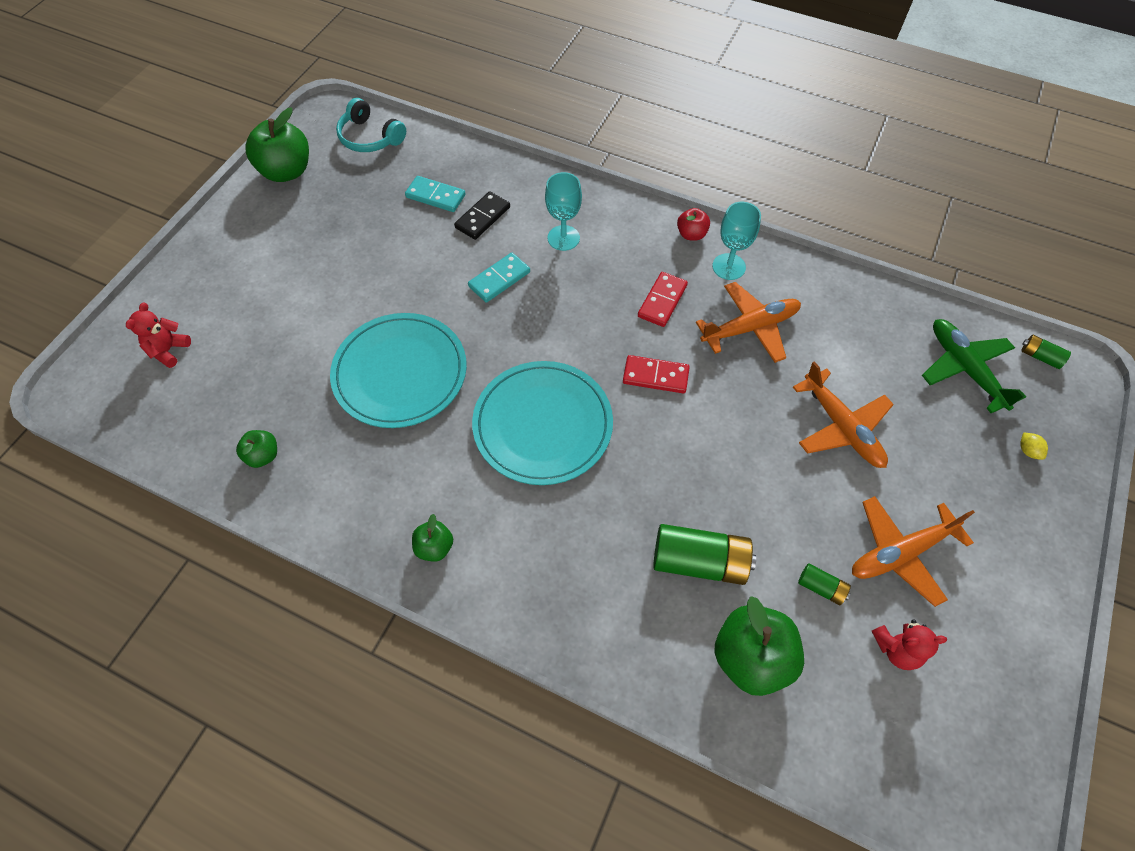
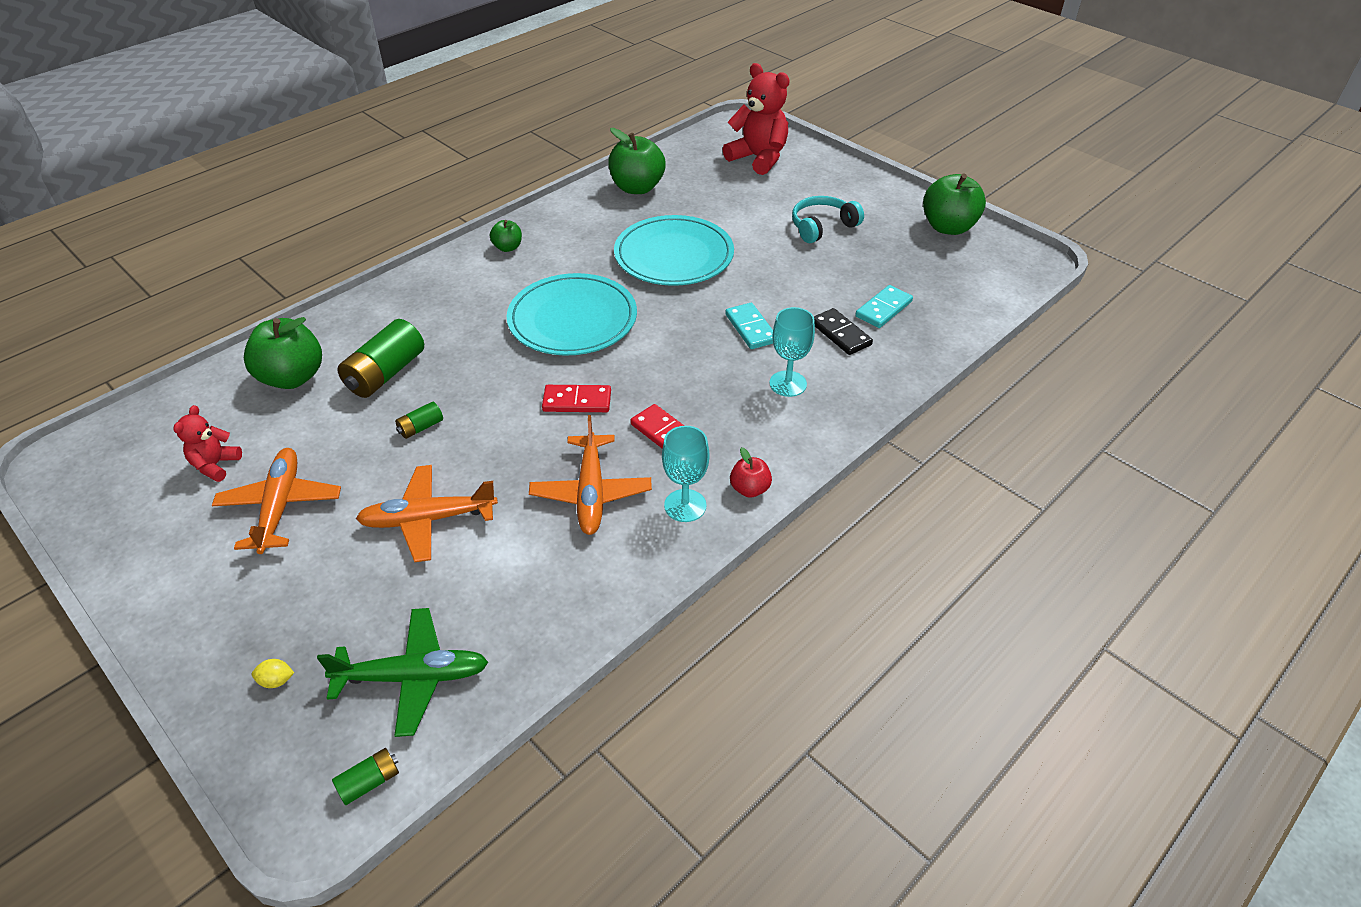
camera: 110 degrees right, 15 degrees down
(168, 350) = (758, 158): red teddy bear -> red teddy bear, size x1.88
(263, 455) = (637, 188): green apple -> green apple, size x1.93
(370, 137) = (988, 281): turquoise headphones -> turquoise headphones (822, 227)
(655, 376) = (577, 401): red domino -> red domino turned 60 degrees clockwise
(821, 587) = (302, 438): green battery -> green battery (421, 427)

